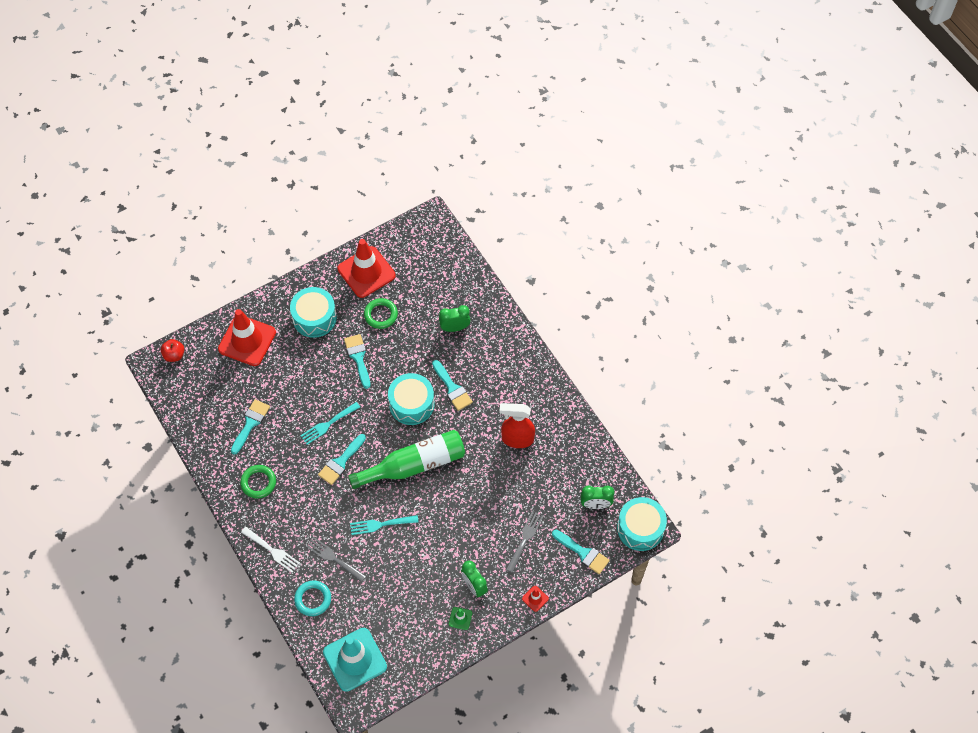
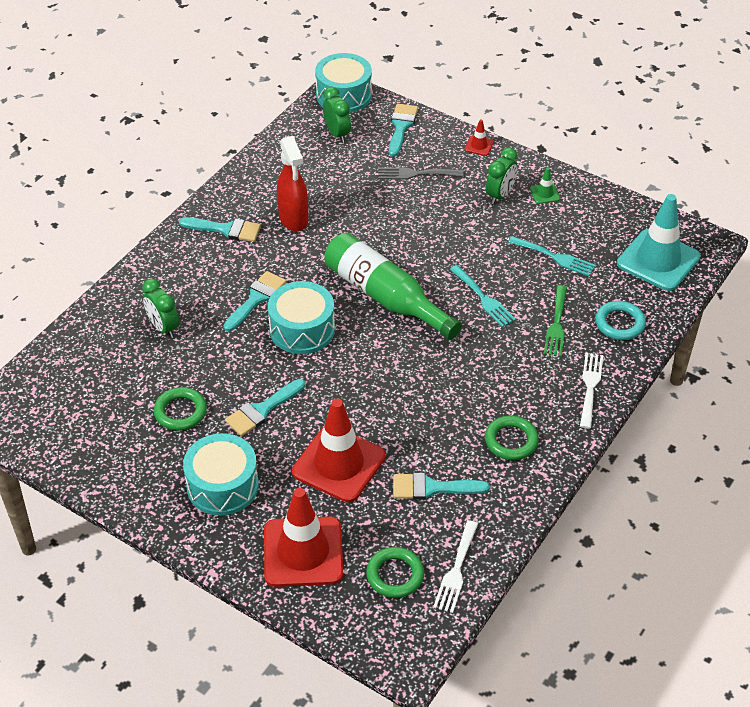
camera: 115 degrees left, 15 degrees down
(174, 355) = (378, 637): red apple -> none
(190, 410) = (456, 570): none -> white fork
(206, 379) = (395, 575): none -> green ring
(328, 424) = (381, 402): turquoise fork -> turquoise fork (555, 257)
(333, 558) = (556, 324): grey fork -> green fork
(341, 462) = (426, 368): turquoise brush -> turquoise brush (225, 229)
(366, 272) = (115, 456): red traffic cone -> red traffic cone (339, 464)

